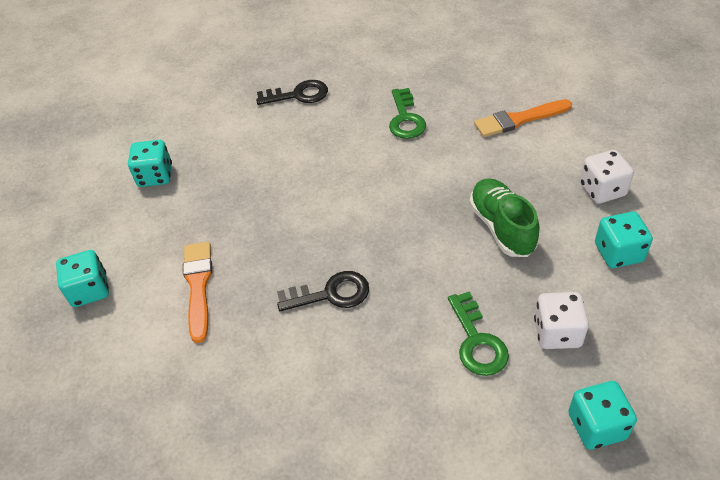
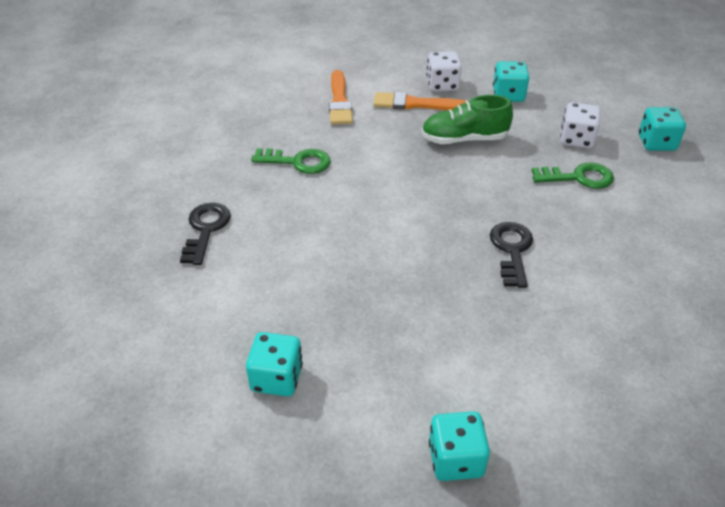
camera: 80 degrees left, 5 degrees down
(198, 286) = (476, 349): orange brush -> orange brush (415, 104)

